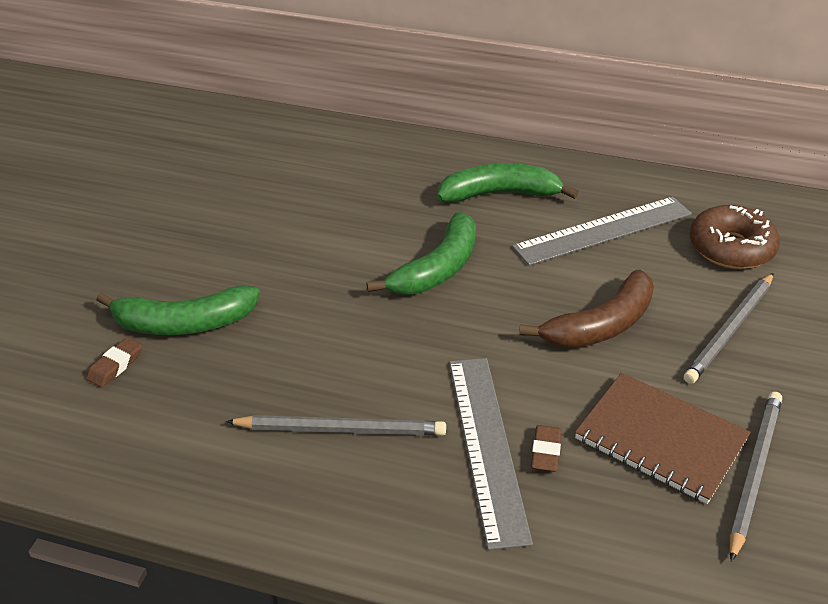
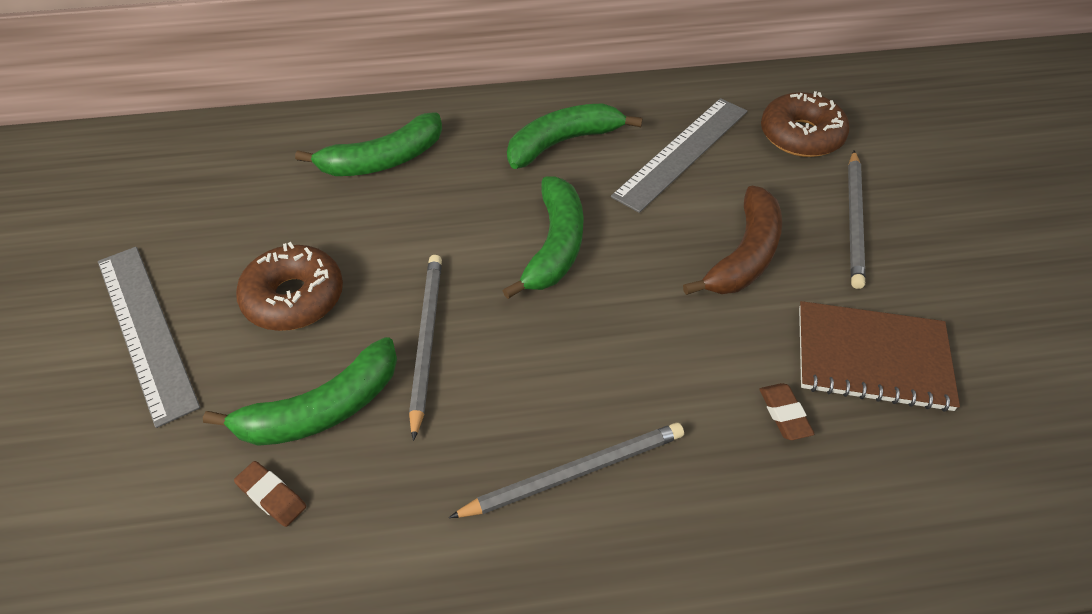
camera: 25 degrees left, 10 degrees up
(115, 366) = (271, 496): brown eraser -> brown eraser turned 60 degrees counterclockwise
(211, 244) = (294, 298): none -> brown donut
(340, 167) = (383, 160): none -> green banana
(487, 446) = (728, 431): grey ruler -> grey ruler (146, 330)
(754, 472) = (967, 360): grey pencil -> grey pencil (426, 340)

